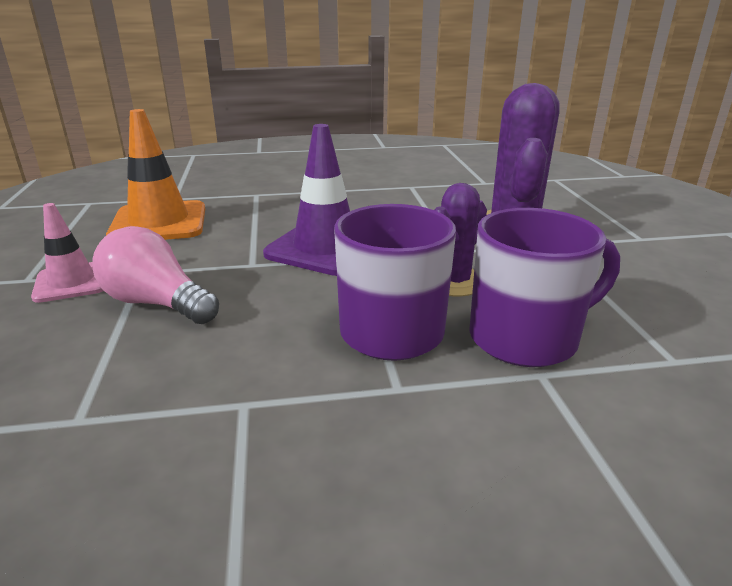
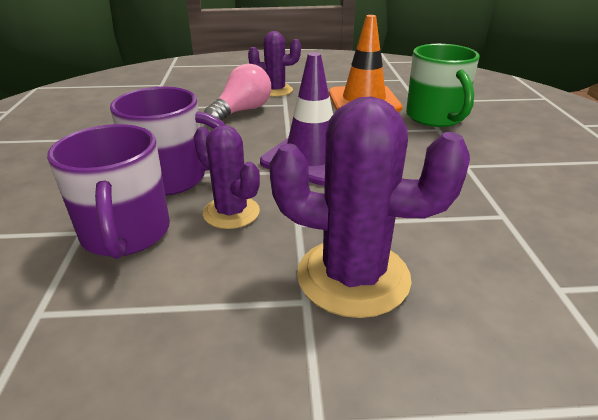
camera: 95 degrees right, 5 degrees up
(72, 282) = (275, 90): pink traffic cone -> purple cactus
(227, 193) = (435, 117): none -> green mug

